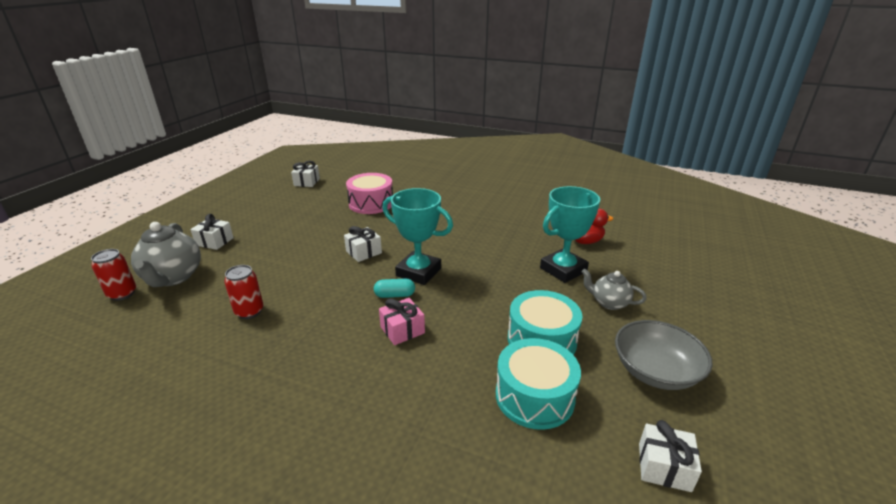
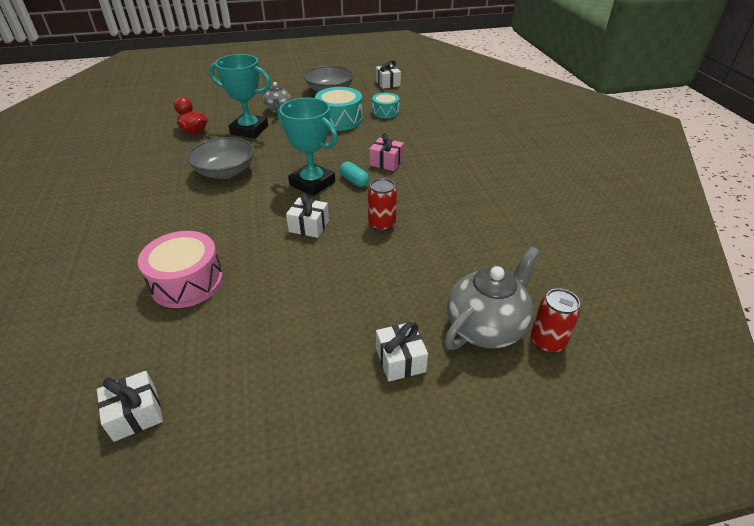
camera: 125 degrees left, 10 degrees up
(249, 311) = (454, 236): red can -> red can (382, 224)
(418, 272) = (312, 183): turquoise trophy -> turquoise trophy turned 45 degrees counterclockwise
(487, 239) = (225, 171): none -> grey bowl
(534, 396) = (385, 112): turquoise drum -> turquoise drum, size x0.61

